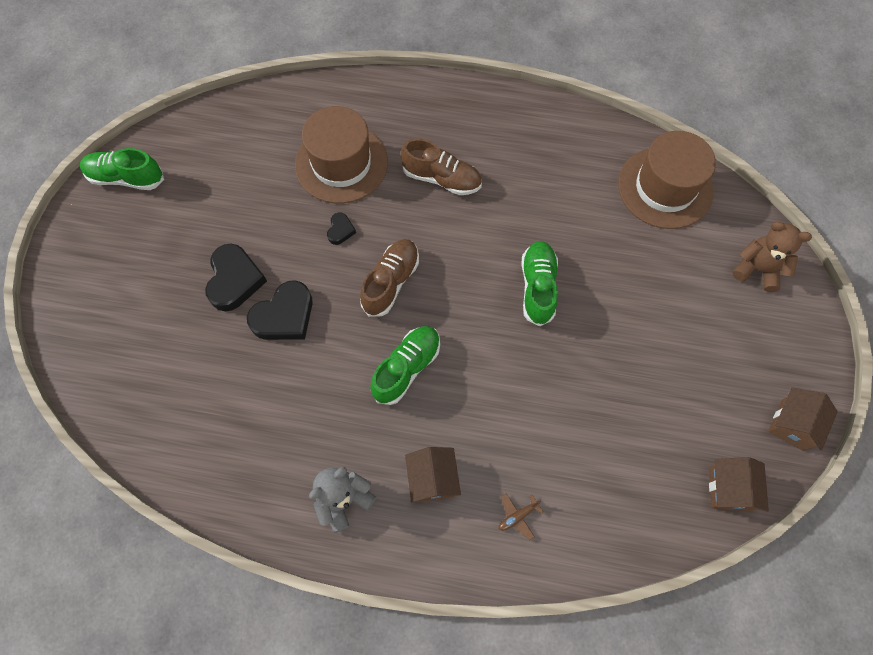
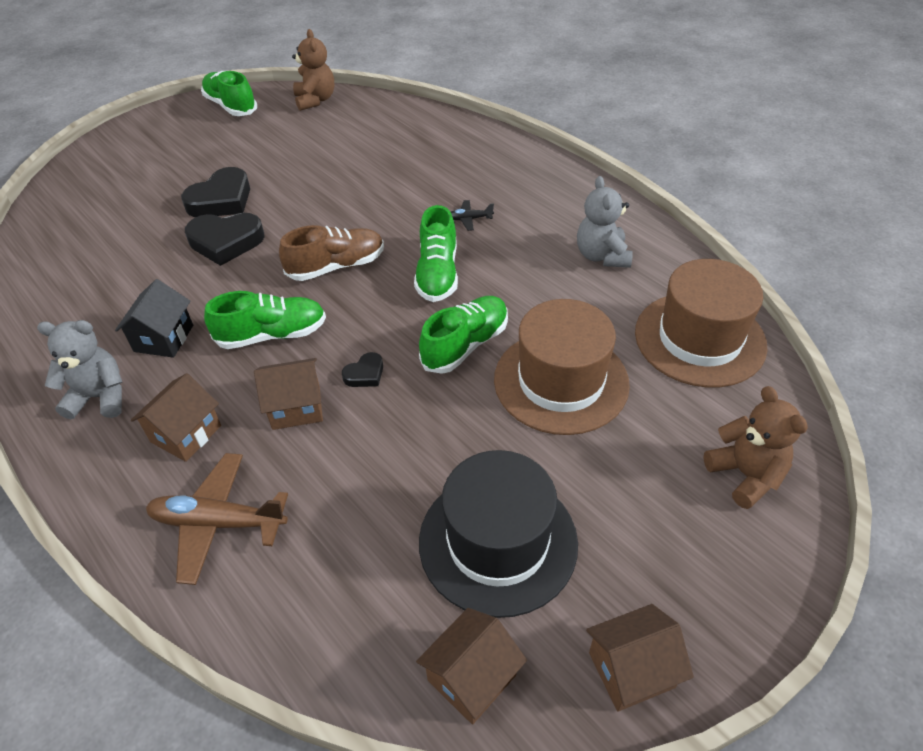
camera: 40 degrees right, 20 degrees down
(196, 127) = (315, 100): none -> brown teddy bear
(334, 425) = (164, 338): none -> black house
(340, 230) = (340, 210): black heart -> black heart (365, 374)
(341, 163) = (396, 169): brown hat -> brown hat (561, 381)
(441, 178) = (469, 219): brown shoe -> black plane
(466, 242) = (437, 273): none -> green shoe
(481, 408) = (296, 407): none -> brown house
(517, 516) = (218, 523): brown plane -> brown plane, size x2.13
(556, 156) = (602, 256): none -> grey teddy bear
(675, 405) = (498, 542): none -> black hat

